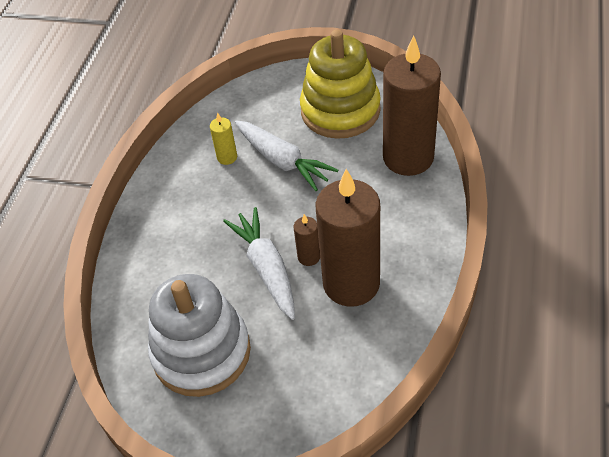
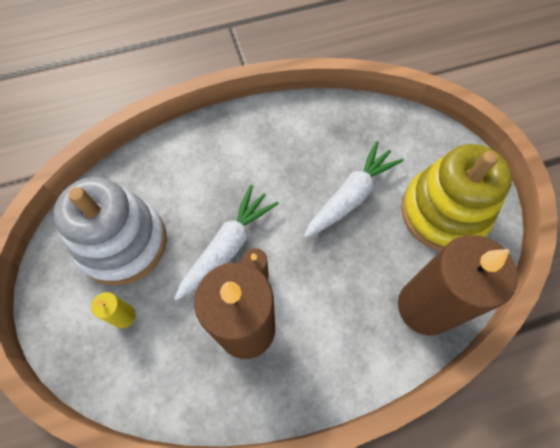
camera: 55 degrees right, 15 degrees up
(227, 157) = (328, 149): yellow candle -> yellow candle (124, 316)
(283, 161) = (351, 196): white carrot -> white carrot turned 150 degrees counterclockwise

